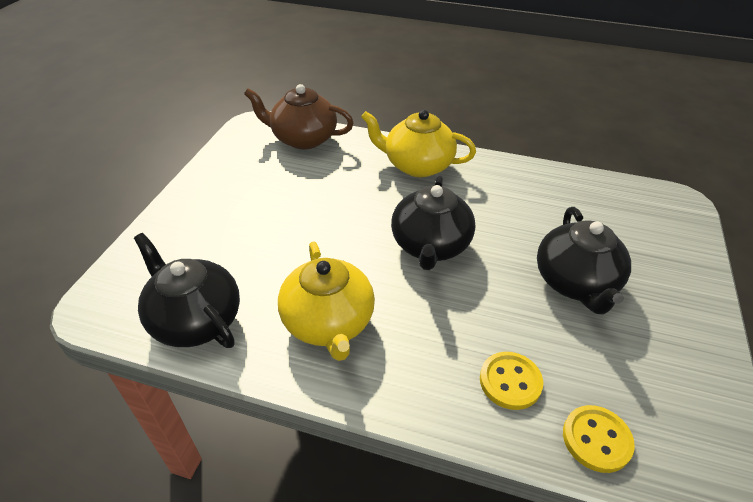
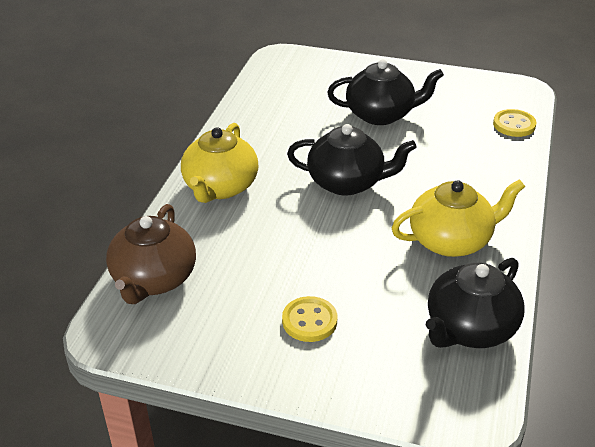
camera: 90 degrees left, 5 degrees down
(510, 381) = (482, 152): yellow button -> yellow button (309, 321)

